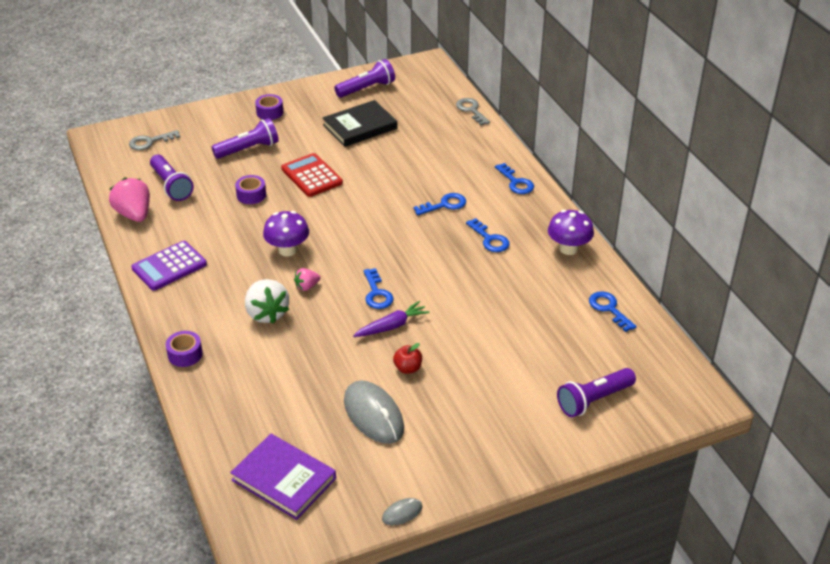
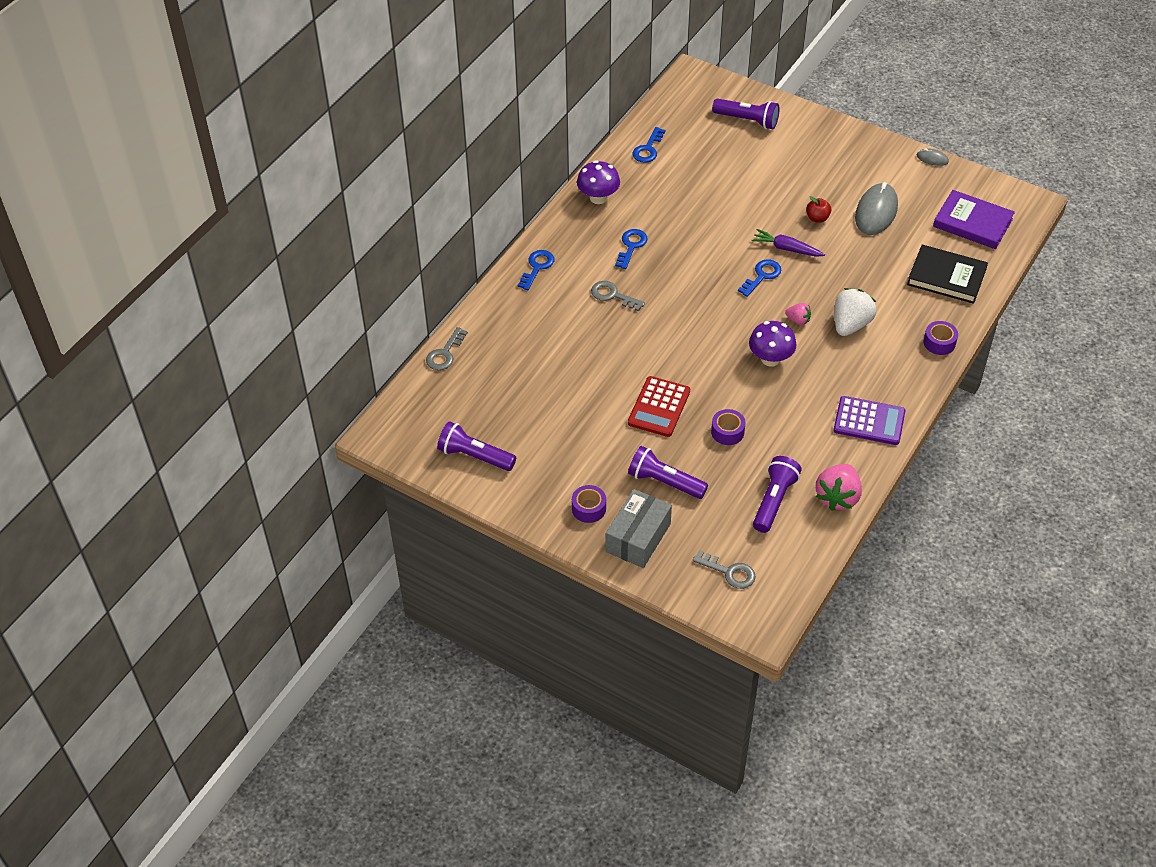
camera: 125 degrees left, 10 degrees up
(223, 120) = (638, 537): none -> grey box
(284, 479) = (972, 223): purple book -> purple book turned 60 degrees counterclockwise
(360, 127) = (549, 420): black book -> black book (946, 277)
(444, 205) = (612, 295): blue key -> grey key

